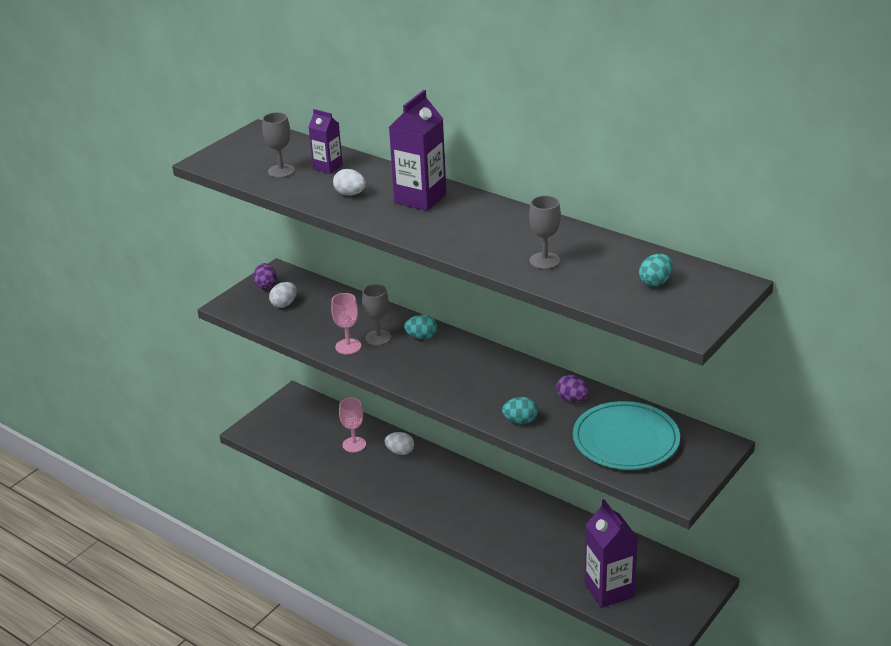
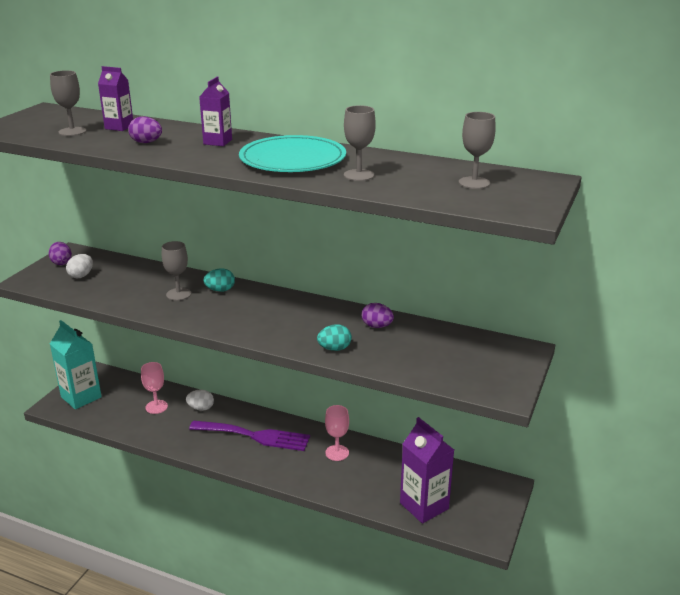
camera: 15 degrees left, 5 degrees down
(278, 424) = (81, 397): none -> turquoise carton
(348, 346) = (150, 303): pink goblet -> pink goblet (337, 453)
(350, 194) = (146, 142): white egg -> purple egg
(420, 198) = (217, 142): purple carton -> purple carton, size x0.58
(451, 490) = (255, 436): none -> purple fork
(625, 439) = (439, 354): turquoise plate -> turquoise plate (292, 159)
(655, 282) = (474, 183): turquoise egg -> grey goblet

